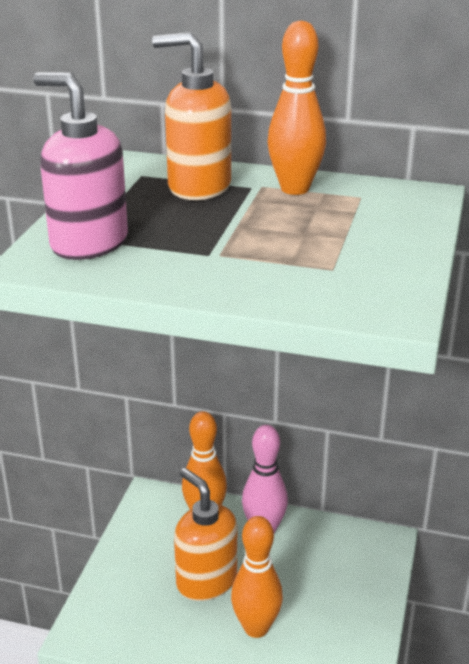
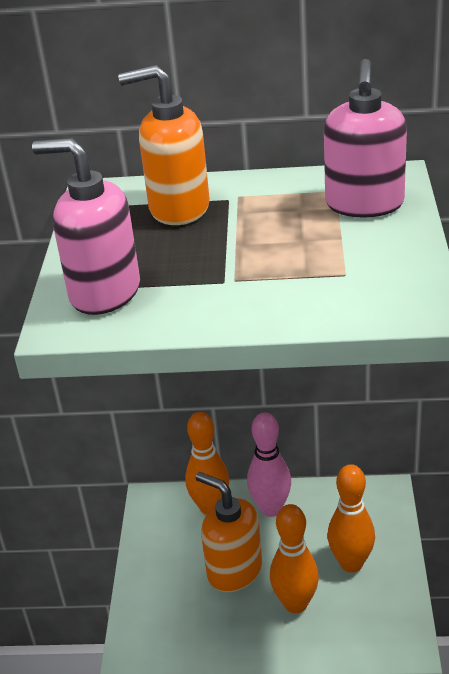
camera: 10 degrees left, 5 degrees up
(295, 189) = (271, 193): orange bowling pin -> orange bowling pin (351, 563)
(383, 213) = (364, 204): none -> pink soap dispenser

